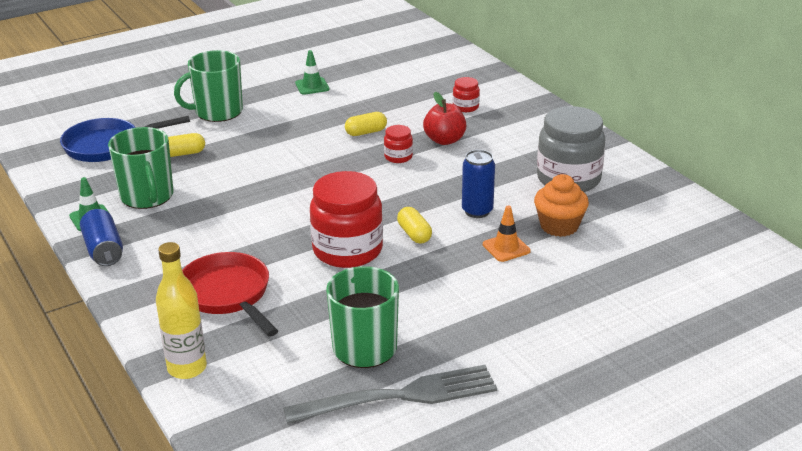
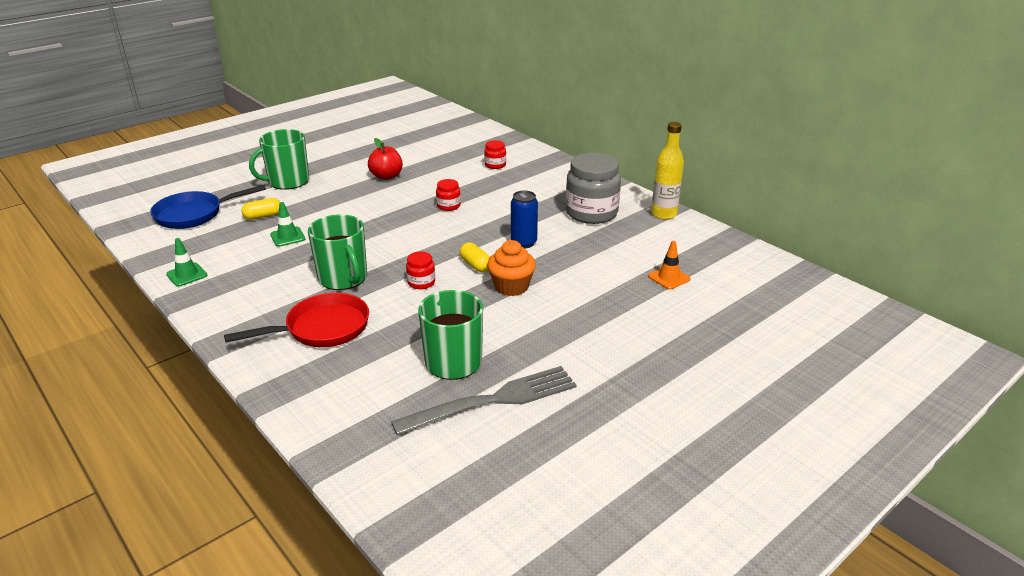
camera: 10 degrees left, 0 degrees up
(103, 250) = (202, 300): blue can -> none
(147, 196) = (236, 253): green mug -> green mug (343, 278)
(187, 368) = (295, 396): yellow bottle -> yellow bottle (663, 214)
(228, 295) = (322, 328): red pan -> red pan turned 105 degrees clockwise
(312, 86) = (365, 157): green traffic cone -> green traffic cone (287, 237)
(347, 250) = (421, 282): red jar -> red jar, size x0.46
(366, 132) = (417, 189): yellow capsule -> none
(444, 140) = (484, 191): red apple -> red apple (386, 176)
(506, 248) = (554, 270): orange traffic cone -> orange traffic cone (669, 278)
(559, 226) = (593, 249): orange cupcake -> orange cupcake (511, 287)

